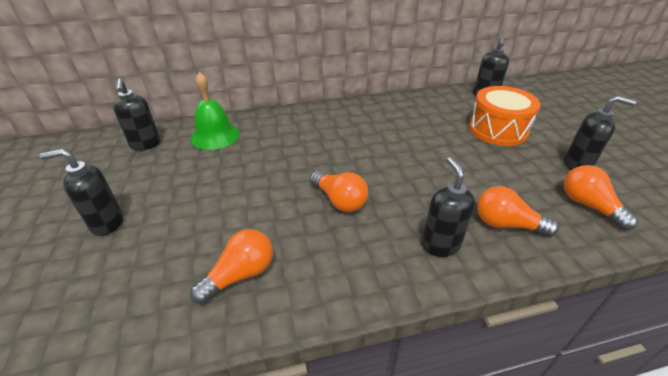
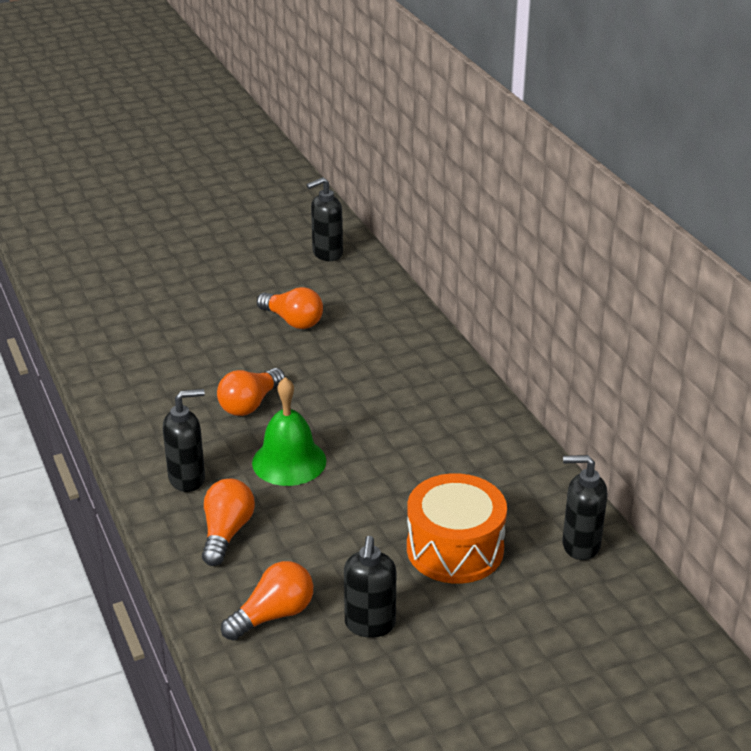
camera: 80 degrees right, 5 degrees down
(107, 223) = (195, 273): black soap dispenser -> none
(215, 136) = (359, 294): green bell -> green bell (289, 461)
(240, 275) = (139, 359): orange light bulb -> orange light bulb (293, 321)

